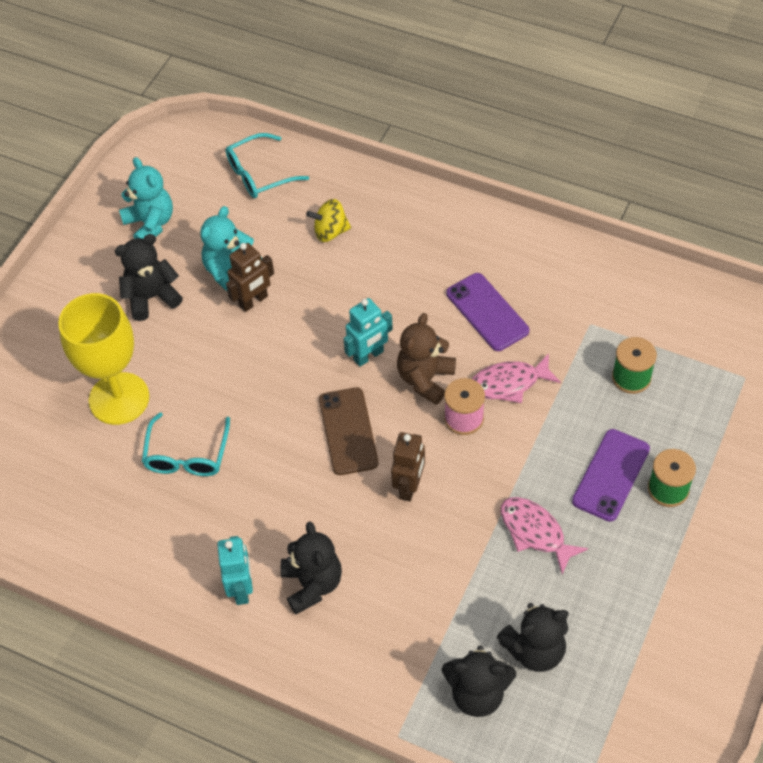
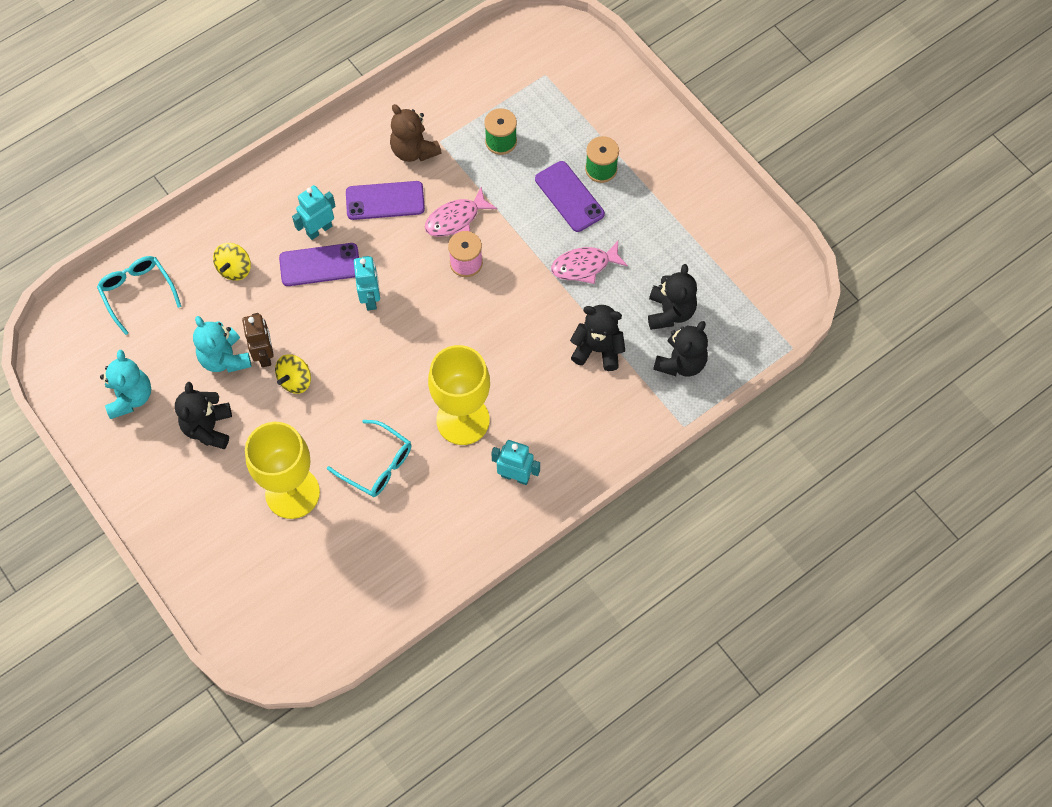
camera: 65 degrees left, 10 degrees up
(150, 224) = (130, 397): turquoise teddy bear -> turquoise teddy bear turned 90 degrees clockwise
(240, 340) = (295, 380): none -> yellow spinning top
(259, 174) = (137, 292): turquoise glasses -> turquoise glasses turned 150 degrees clockwise
(279, 506) = (463, 420): none -> yellow goblet
(312, 584) = (539, 427): black teddy bear -> black teddy bear (598, 349)
(348, 431) = (428, 344): brown phone -> none
(378, 295) = (320, 265): none -> purple phone
(409, 487) = (500, 326): brown robot -> none
(417, 275) = (319, 230): none -> turquoise robot
(425, 379) = (416, 271): brown teddy bear -> brown teddy bear (414, 150)
(509, 383) = (456, 219): pink fish -> pink fish turned 45 degrees clockwise

